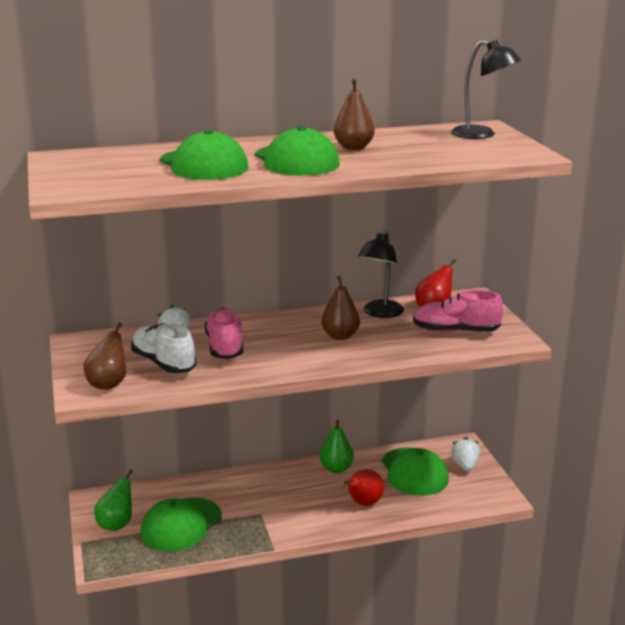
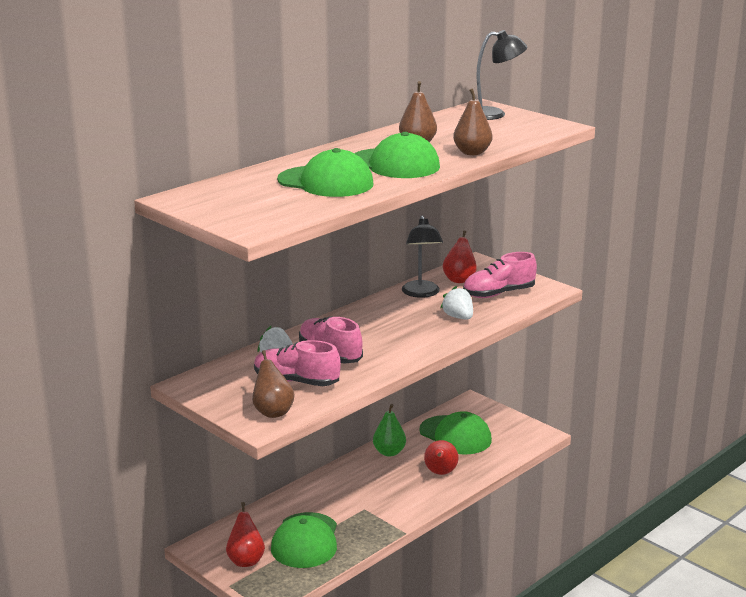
camera: 30 degrees left, 0 degrees up
(116, 524) = (246, 560): green pear -> red pear
(163, 363) = (296, 381): white shoe -> pink shoe
(340, 336) = (414, 320): brown pear -> brown pear (472, 153)
(465, 466) = (490, 418): white strawberry -> white strawberry (458, 317)

